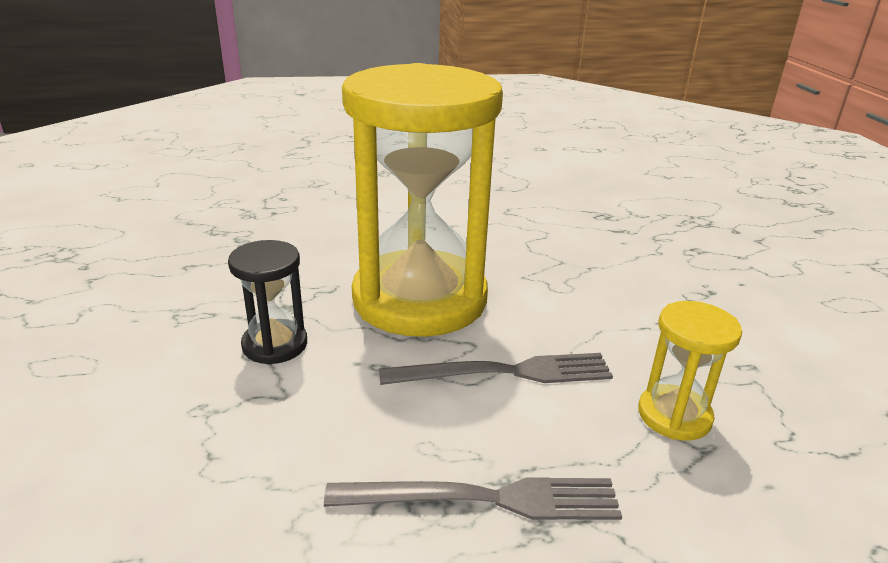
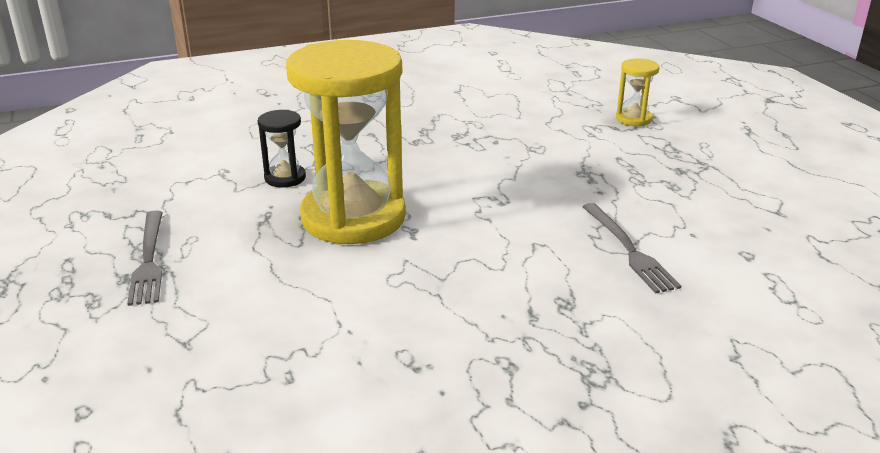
camera: 80 degrees right, 0 degrees up
(505, 372) = (265, 259): grey fork -> grey fork (629, 250)
(674, 415) = (221, 331): yellow hourglass -> yellow hourglass (633, 119)

